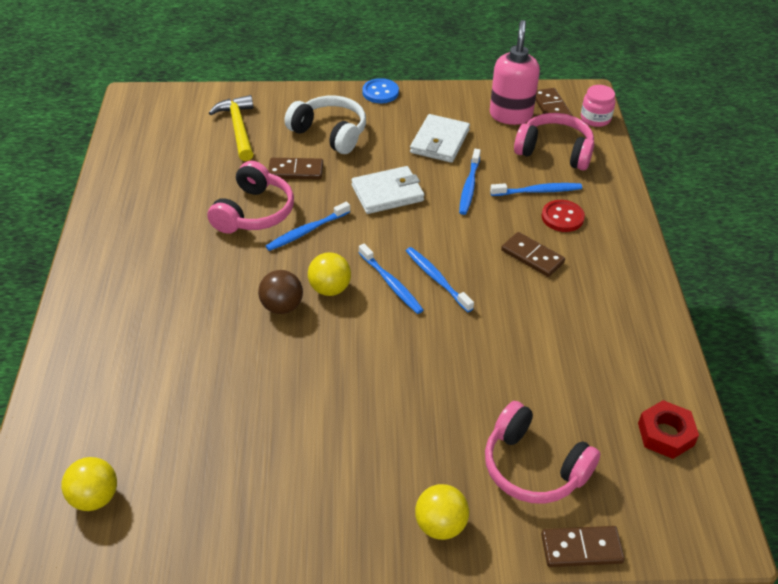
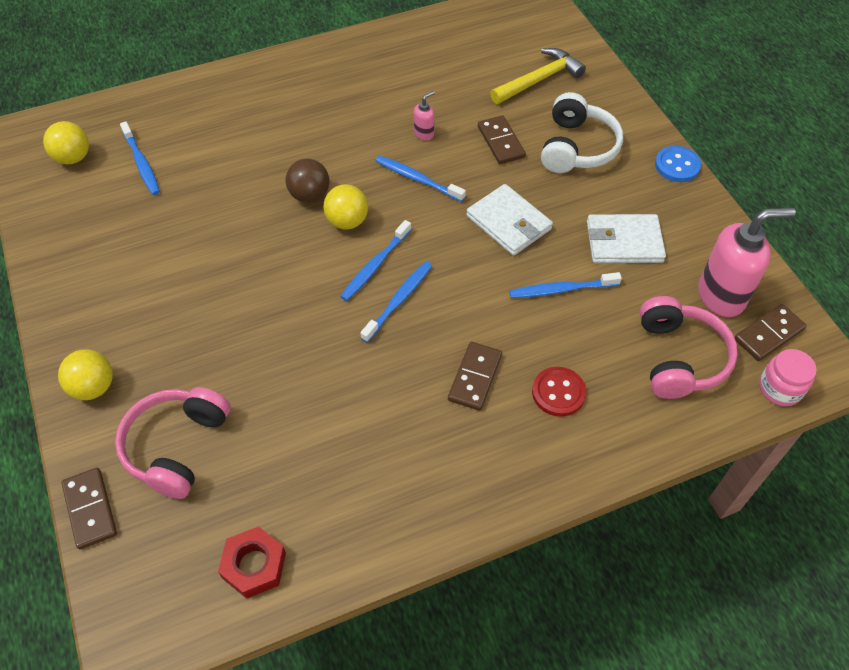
camera: 70 degrees right, 10 degrees up
(254, 212) = (424, 134): pink headphones -> pink soap dispenser
(538, 191) = (592, 357): blue toothbrush -> blue toothbrush (141, 163)

